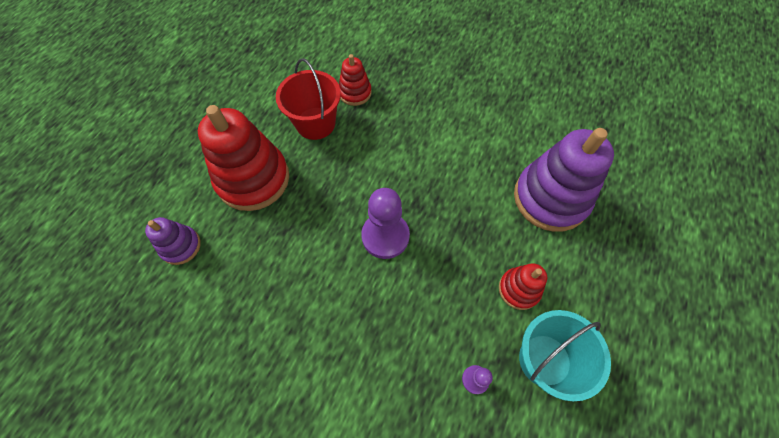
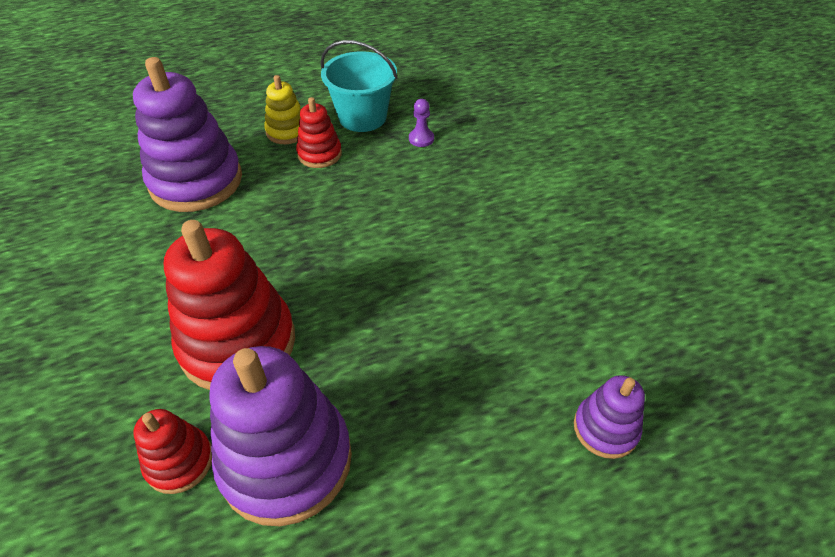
camera: 135 degrees left, 15 degrees down
(253, 179) = (447, 446): red stacking toy -> red stacking toy (238, 343)
(315, 123) = (286, 460): red bucket -> purple stacking toy
(385, 236) = (370, 262): purple pawn -> none
(568, 289) = (287, 131): none -> yellow stacking toy

